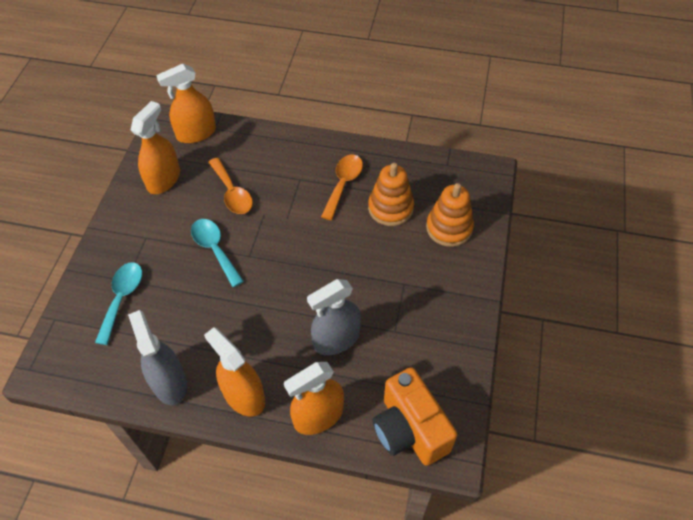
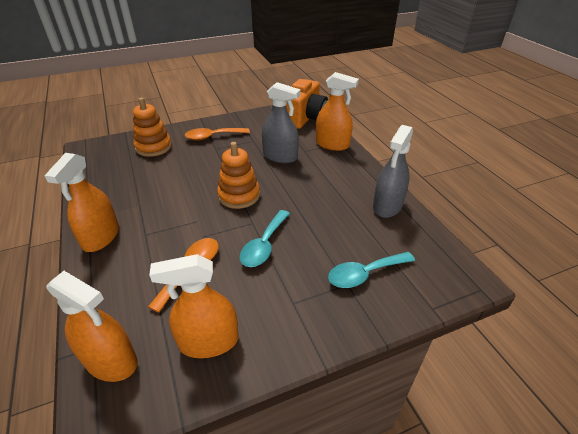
camera: 125 degrees left, 15 degrees down
(244, 396) = (355, 172): orange spray bottle -> orange spray bottle (101, 237)
(343, 184) = (137, 206): orange spoon -> orange spoon (212, 137)
(390, 208) = (150, 175): orange stacking toy -> orange stacking toy (239, 195)

